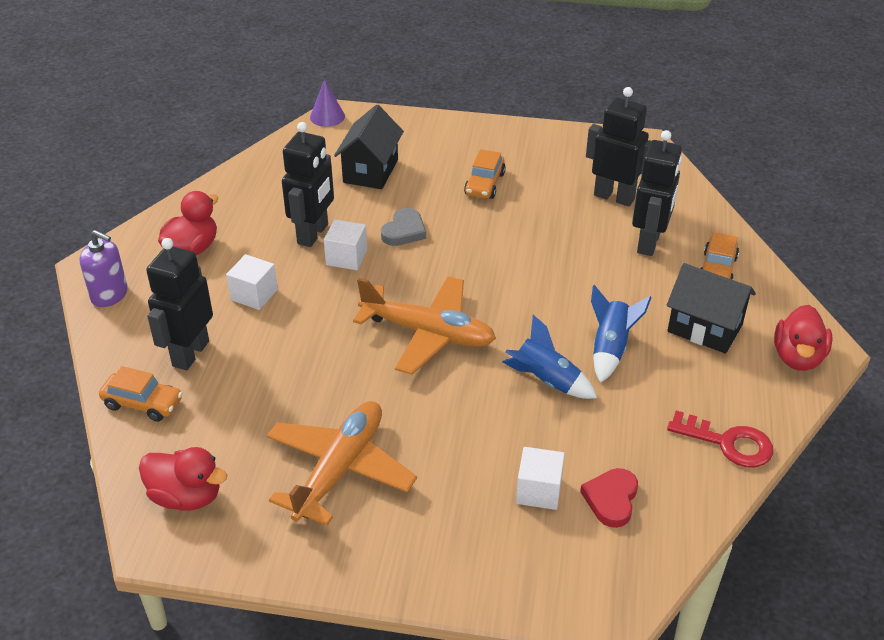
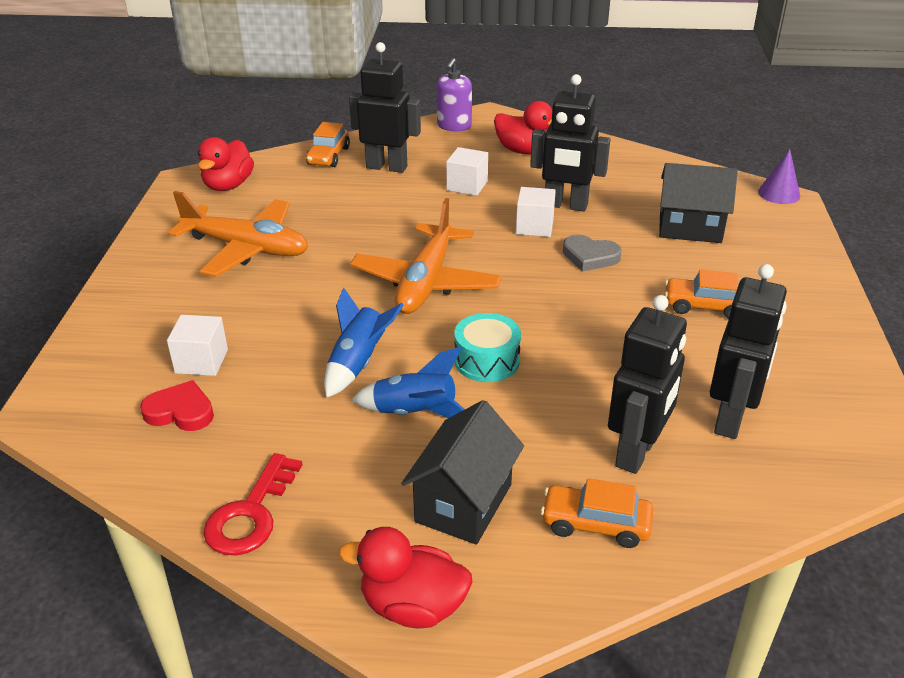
camera: 85 degrees right, 5 degrees down
(546, 304) = (487, 361): none -> turquoise drum
(649, 243) = (636, 452): black robot -> black robot turned 75 degrees counterclockwise

